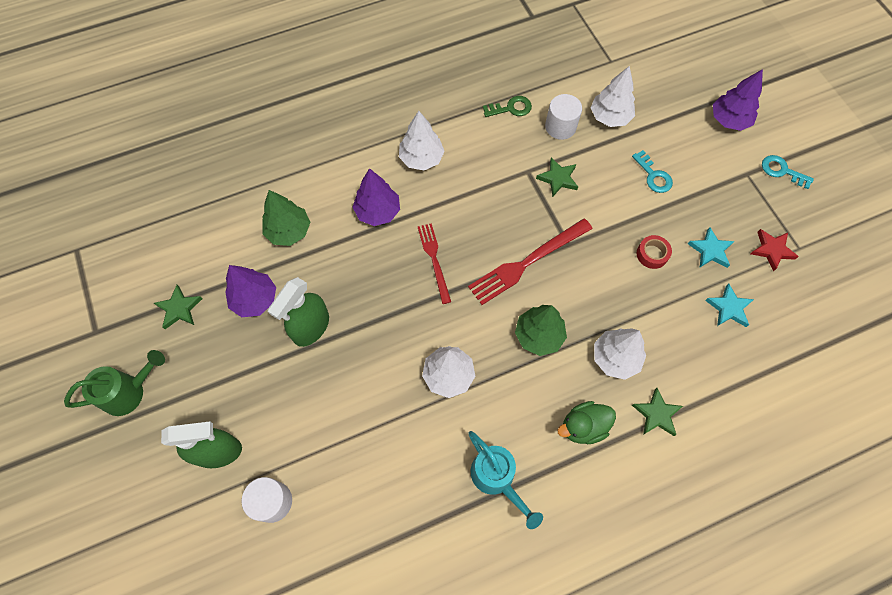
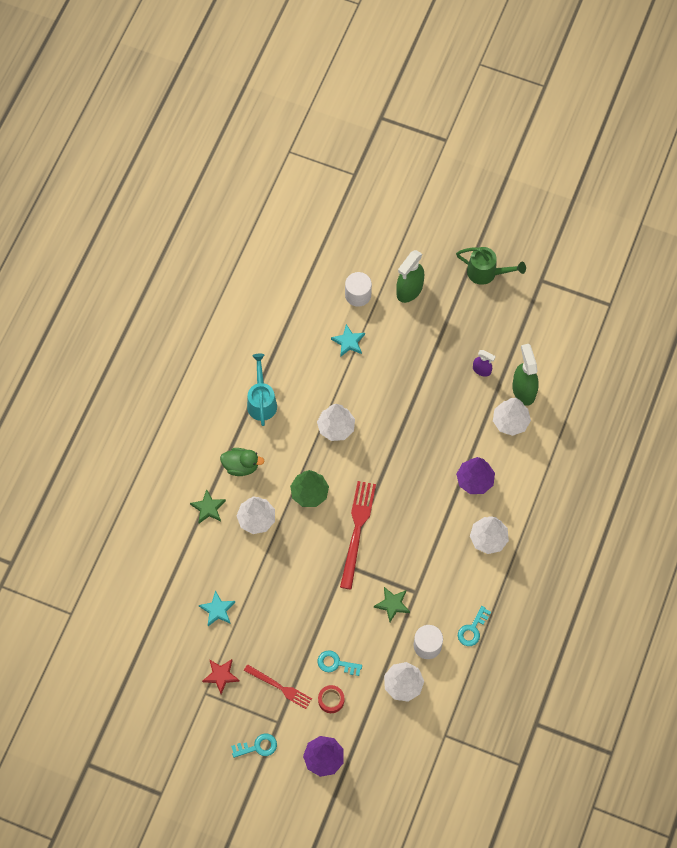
camera: 135 degrees right, 0 degrees up
(129, 392) = (486, 273): green watering can -> green watering can turned 90 degrees counterclockwise
(179, 309) = (514, 329): green star -> none
(255, 299) = (482, 370): purple tree -> purple spray bottle
(289, 231) = (510, 422): green tree -> white tree
(311, 327) = (435, 384): green spray bottle -> green spray bottle (523, 390)
(434, 260) = (411, 482): red fork -> red fork (280, 687)
(496, 478) = (261, 402): turquoise watering can -> turquoise watering can turned 75 degrees clockwise
(510, 108) = (472, 629): green key -> turquoise key
(583, 427) = (241, 466): green duck -> green duck turned 75 degrees clockwise
(652, 254) = (290, 604): red tape -> red tape (331, 700)
(710, 250) = (257, 640): turquoise star -> turquoise star (348, 342)

